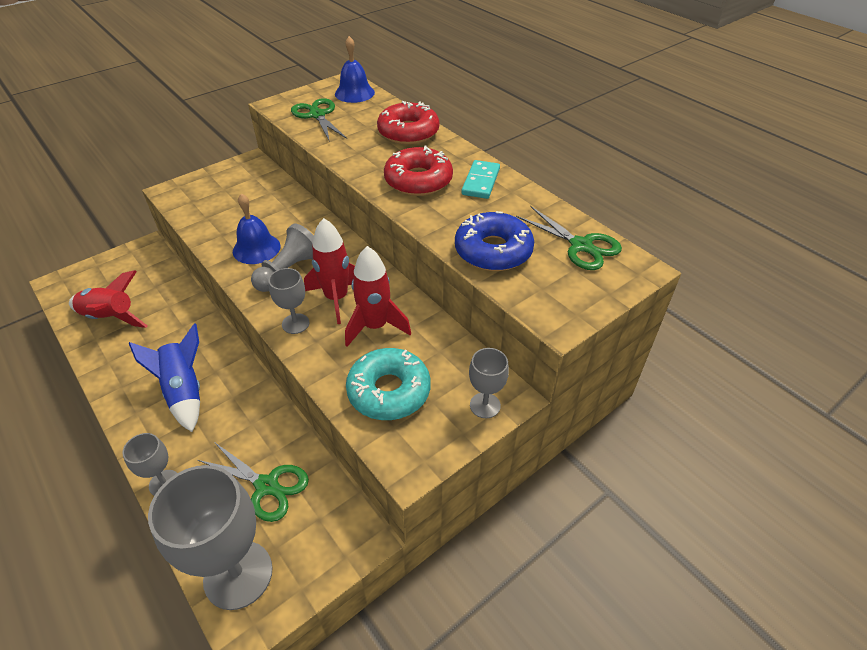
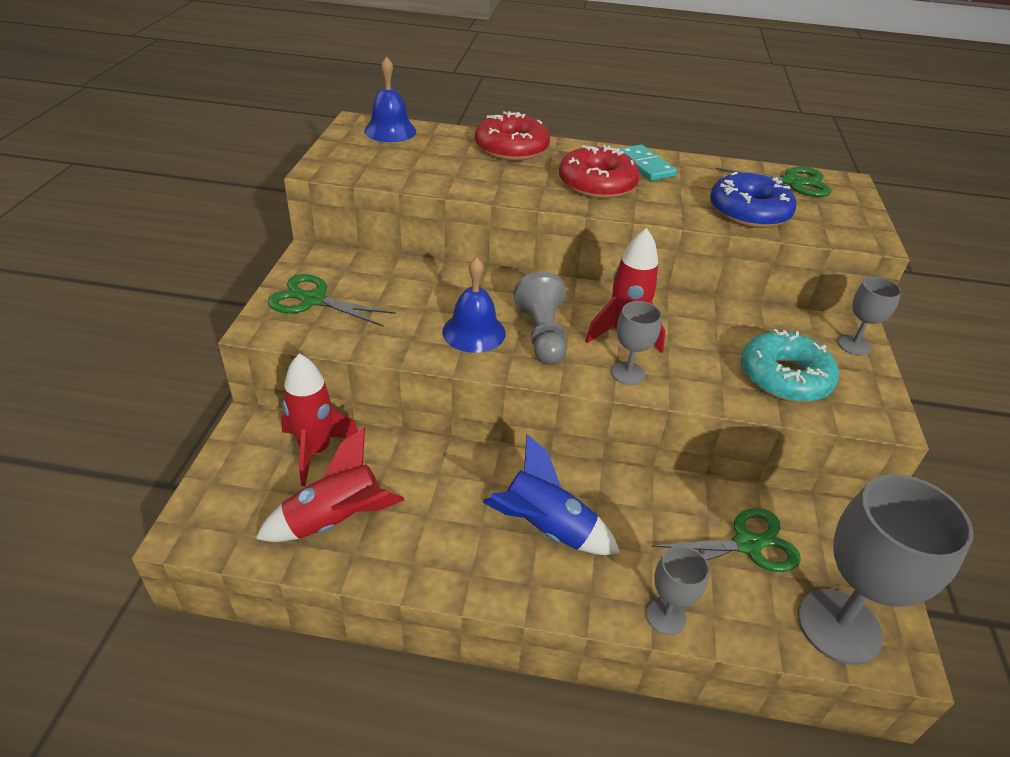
camera: 45 degrees left, 5 degrees down
(317, 115) = (392, 163): green scissors -> green scissors (313, 300)
(375, 326) = (692, 337): red rocket -> red rocket (316, 451)

